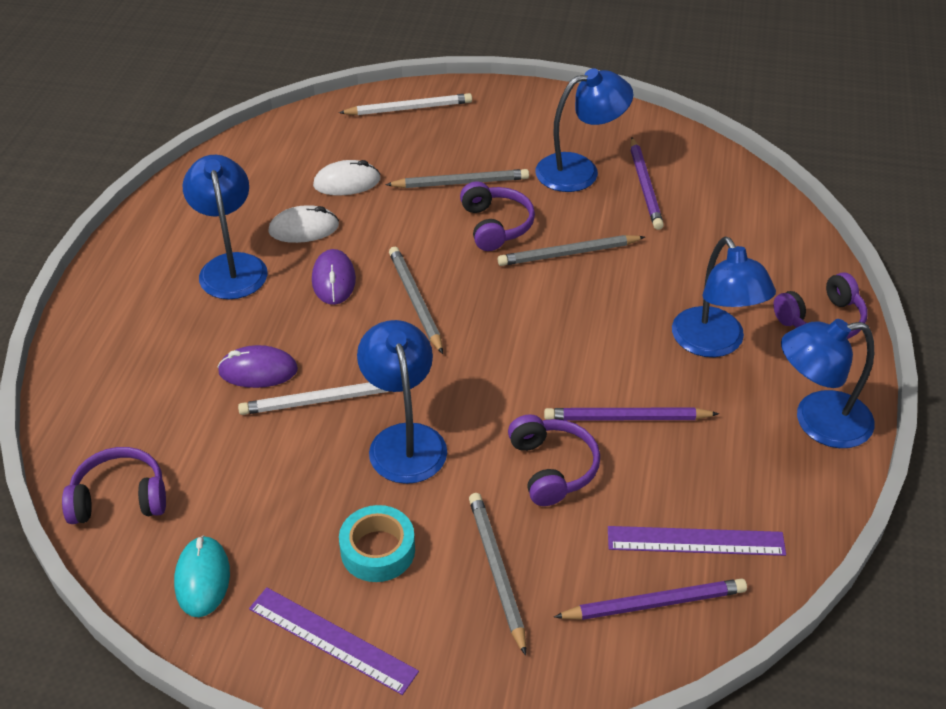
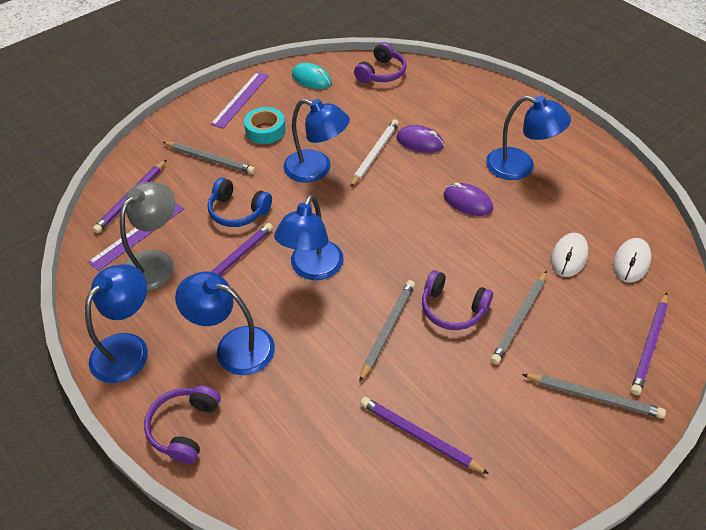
camera: 130 degrees right, 5 degrees up
(258, 371) = (420, 142): purple mouse -> purple mouse turned 75 degrees clockwise
(304, 229) = (531, 212): white mouse -> white mouse (631, 262)
(332, 639) = (240, 99): purple ruler -> purple ruler turned 45 degrees counterclockwise
(408, 109) = (649, 345): white pencil -> purple pencil
(416, 301) = (414, 227): grey pencil -> grey pencil (593, 397)
(552, 468) = (238, 211): purple headphones -> blue headphones
(579, 170) = (476, 405): blue lamp -> blue lamp (312, 269)
(708, 487) = (155, 262): none -> grey lamp

